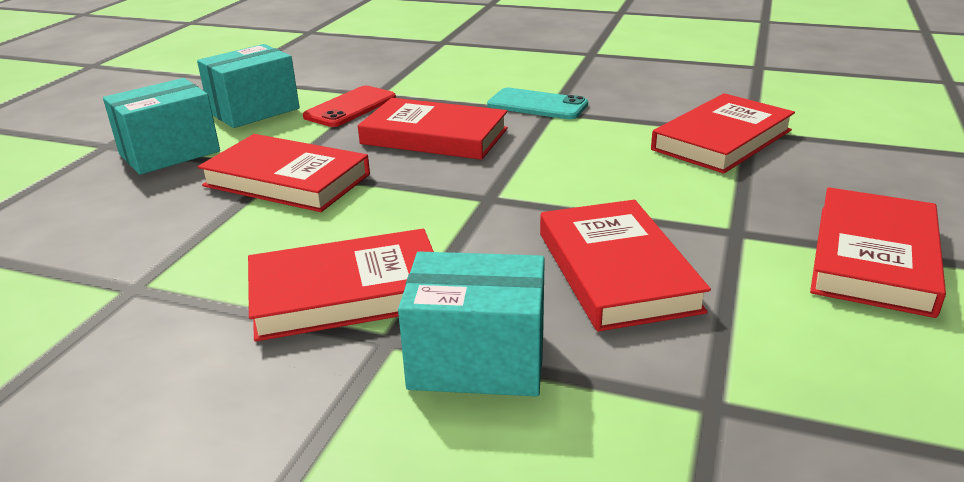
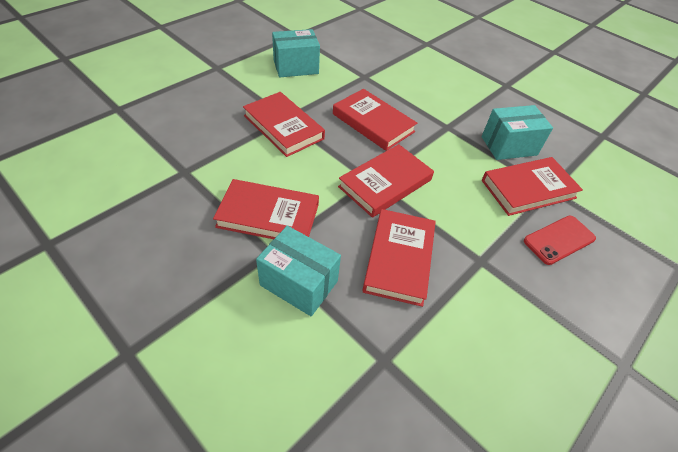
camera: 20 degrees right, 20 degrees up
(169, 153) = (241, 85): turquoise box -> turquoise box (509, 146)
(350, 107) = (344, 82): red phone -> red phone (559, 240)
(537, 105) = (444, 119): turquoise phone -> none
(873, 258) = (540, 312): red book -> red book (385, 183)

